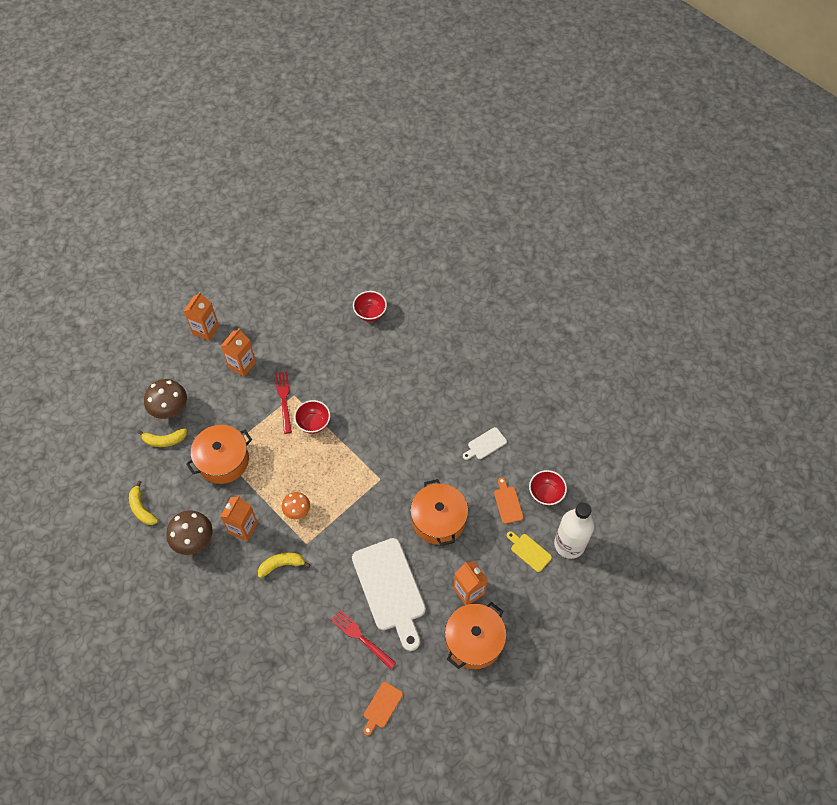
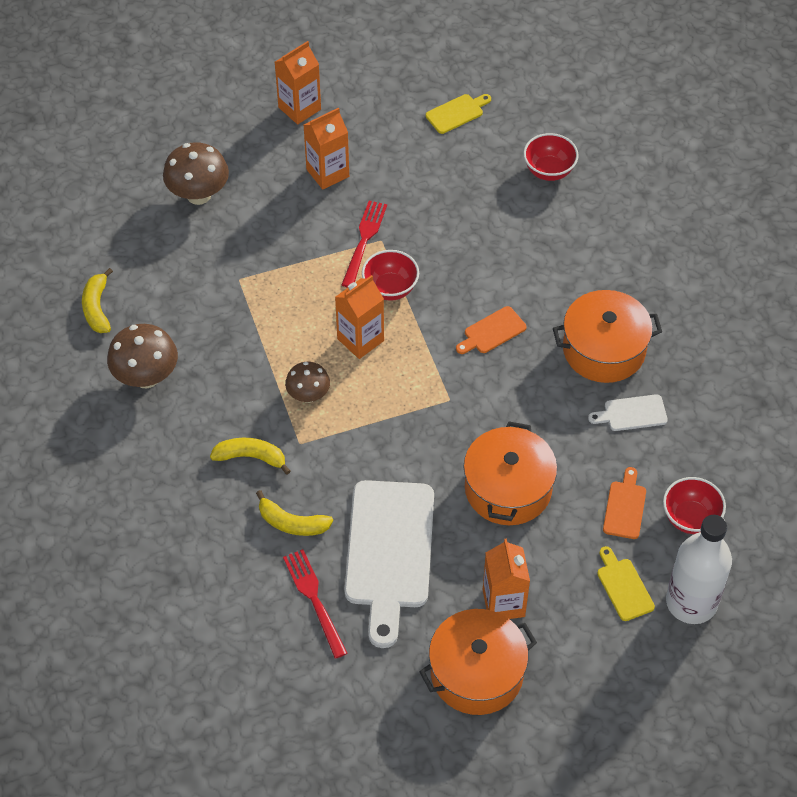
camera: 25 degrees right, 5 degrees down
(164, 440) = (171, 232): yellow banana -> yellow banana (292, 523)
(223, 460) = (238, 289): orange pot -> orange pot (604, 349)
(243, 528) = (221, 387): orange carton -> orange carton (360, 340)
(297, 511) = (308, 395): orange mushroom -> brown mushroom
(300, 297) = (457, 113): none -> yellow cutting board
(382, 707) = (297, 703): orange cutting board -> orange cutting board (492, 332)

